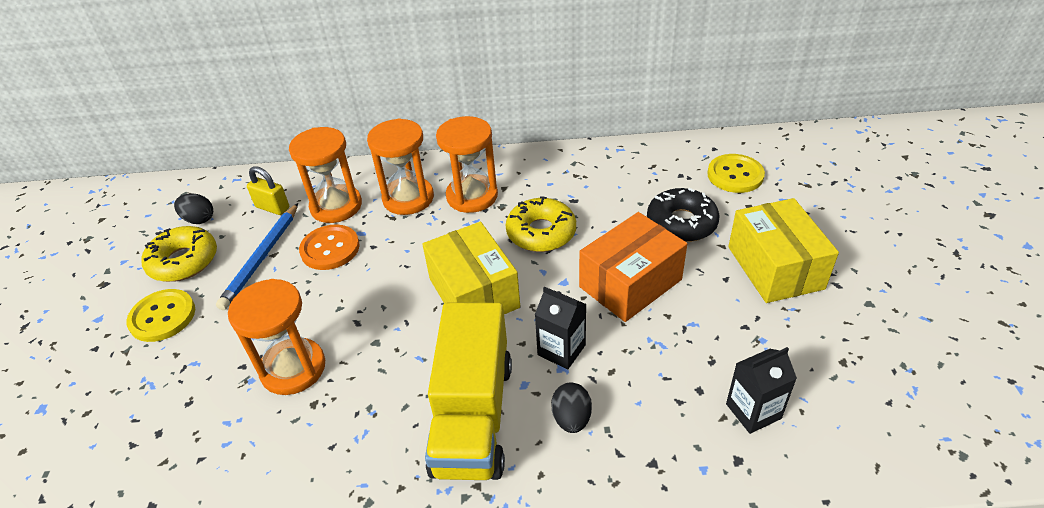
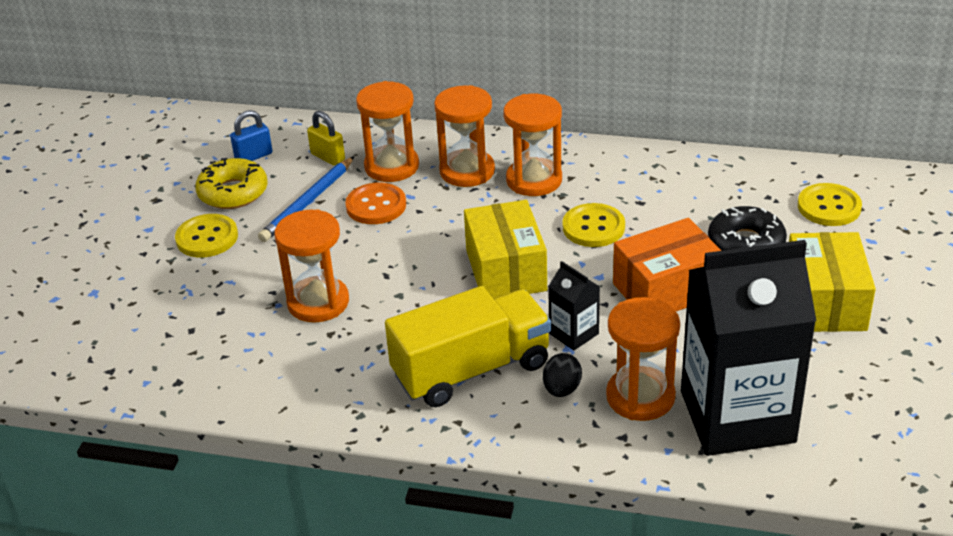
camera: 15 degrees right, 5 degrees down
(199, 219) = (253, 156): black egg -> blue padlock
(473, 416) = (471, 370): yellow truck -> yellow truck turned 135 degrees counterclockwise
(541, 232) = (593, 227): yellow donut -> yellow button
(652, 409) = (640, 397): none -> orange hourglass
(753, 411) = (737, 416): black carton -> black carton, size x2.40

